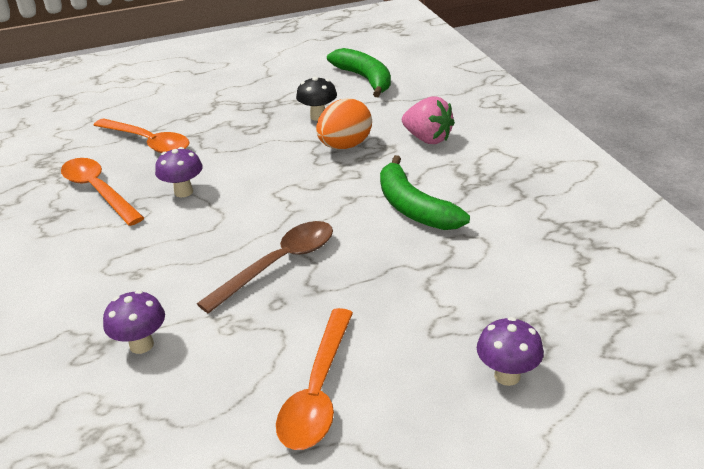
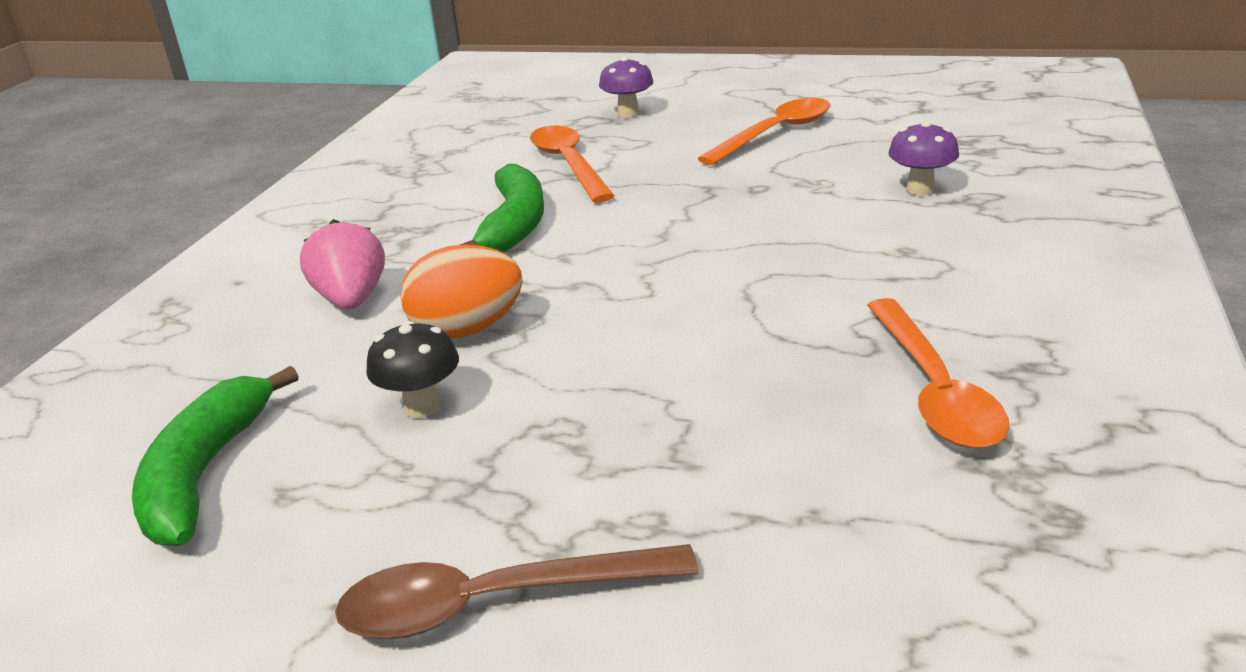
camera: 145 degrees left, 5 degrees down
(148, 142) = (790, 477): orange spoon -> orange spoon (569, 164)
(183, 192) = (781, 337): purple mushroom -> none
(278, 264) = (726, 214): brown spoon -> brown spoon (495, 602)

